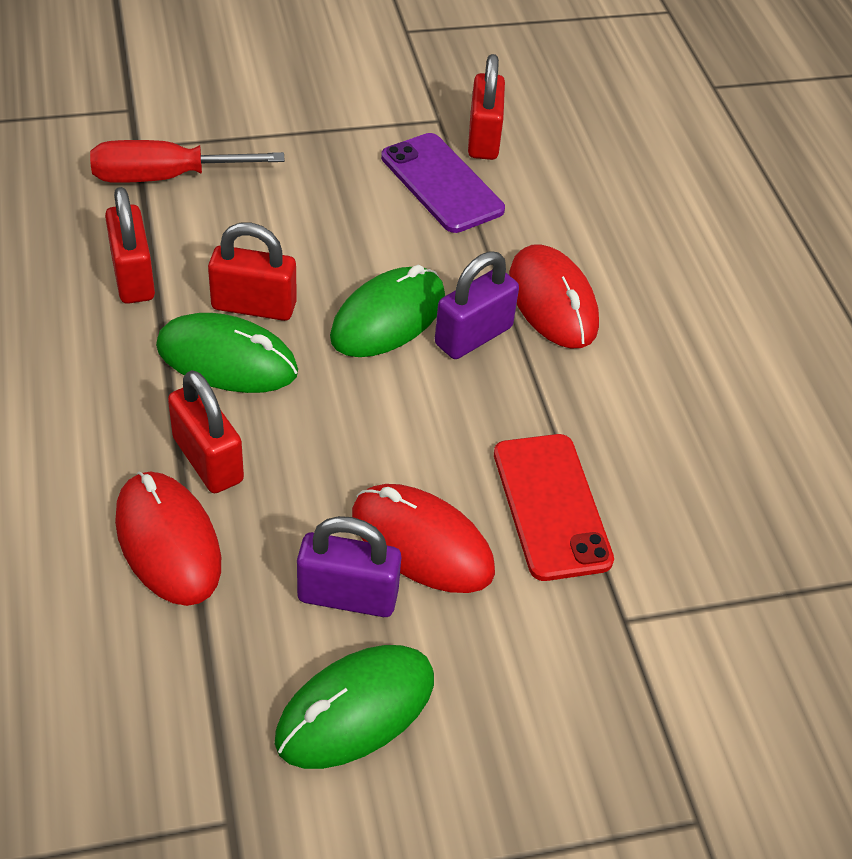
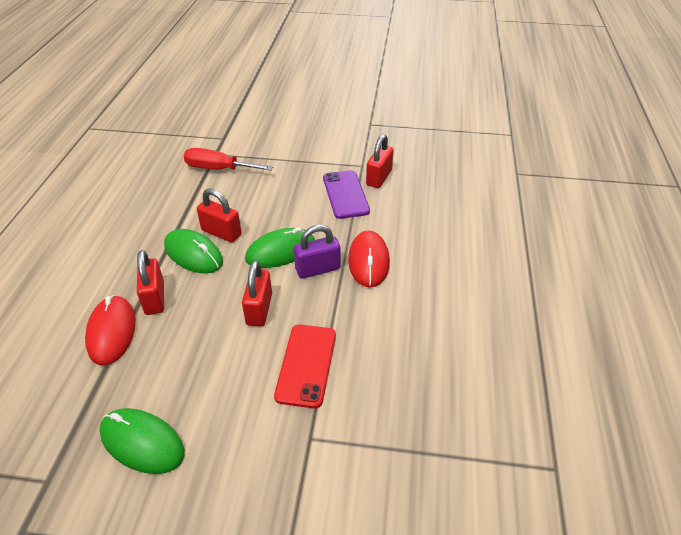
camera: 25 degrees right, 5 degrees down
(133, 277) = (177, 209): red padlock -> red padlock (259, 309)
(347, 596) = (176, 382): purple padlock -> none
(355, 710) = (142, 442): green mouse -> green mouse turned 45 degrees clockwise
(422, 543) = (229, 365): red mouse -> none

